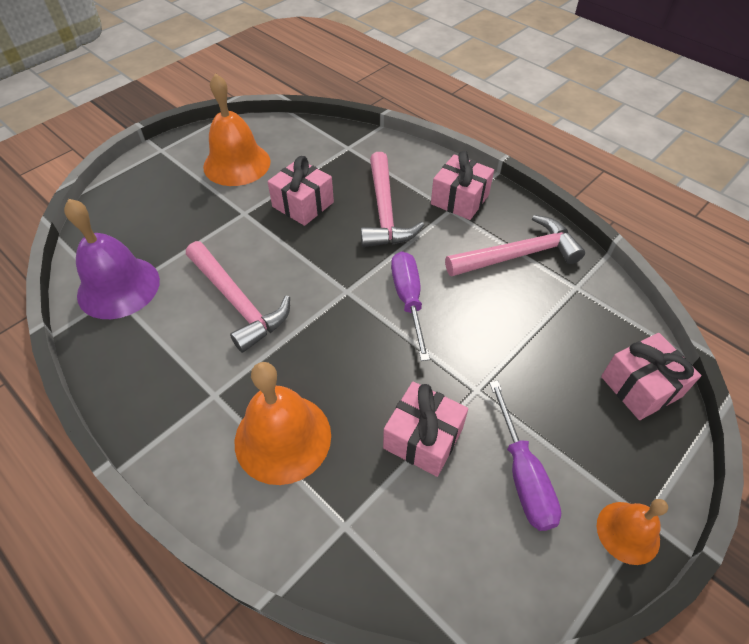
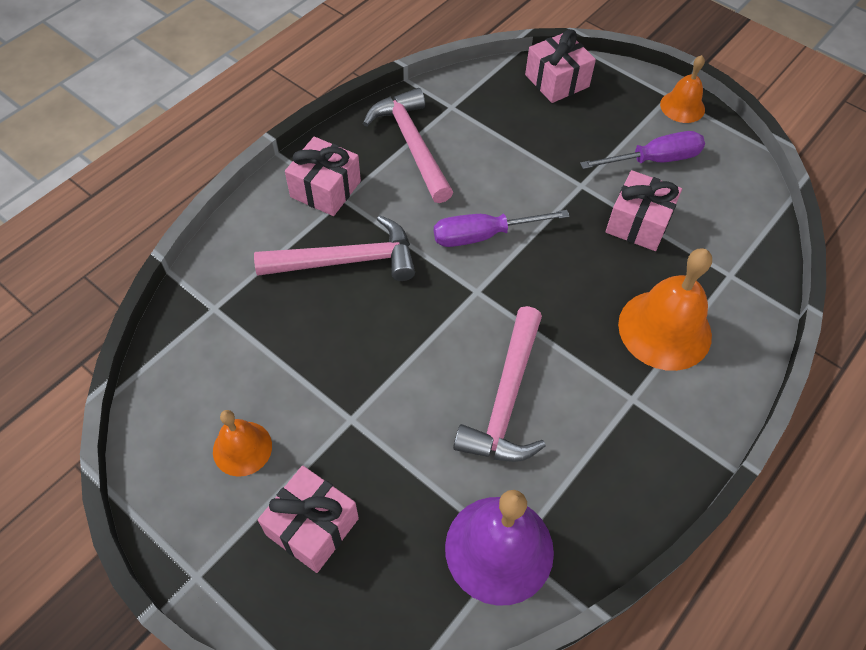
camera: 95 degrees left, 5 degrees up
(237, 164) = (242, 448): orange bell -> orange bell, size x0.58
(237, 302) = (506, 399): pink hammer -> pink hammer turned 150 degrees clockwise
(303, 204) = (334, 350): pink gift -> pink gift (312, 526)

